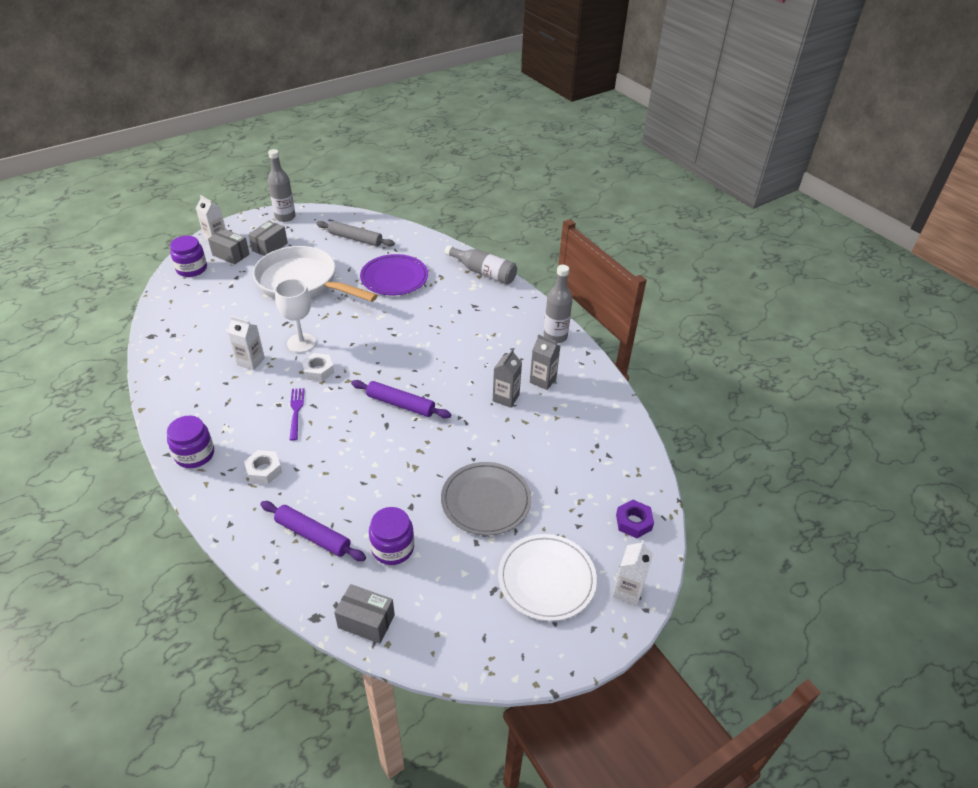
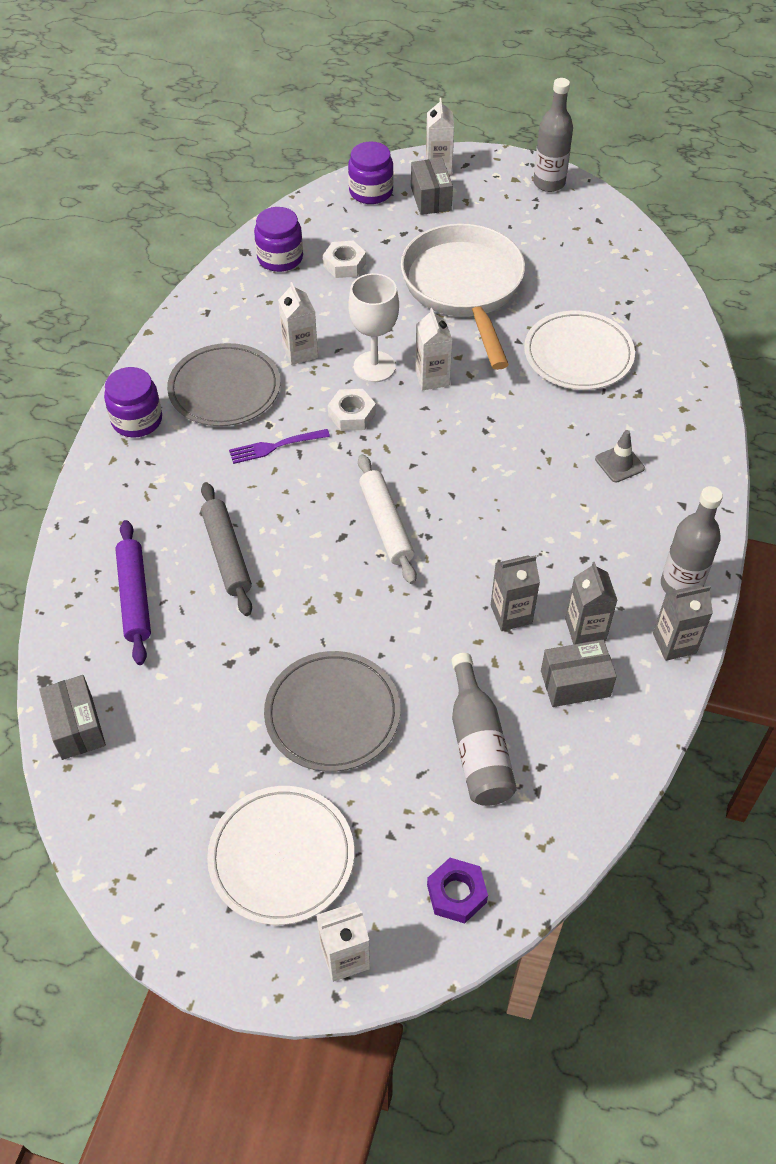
camera: 50 degrees right, 10 degrees up
(229, 405) = (224, 389): none -> grey plate
(264, 470) = (173, 488): white nut -> white nut (344, 264)
(270, 247) = (484, 215): grey box -> grey box (575, 683)
(296, 411) = (275, 446): purple fork -> purple fork turned 150 degrees counterclockwise
(338, 329) = (432, 378): none -> white carton
(355, 239) = (597, 267): grey rolling pin -> grey rolling pin (227, 554)
(393, 548) = (184, 677): purple jar -> purple jar (280, 258)
(394, 277) = (578, 354): purple plate -> white plate
(401, 404) = (386, 524): purple rolling pin -> white rolling pin
(470, 308) = (619, 464): none -> grey traffic cone
(483, 272) = (703, 426): grey bottle -> grey bottle (478, 745)
(581, 359) = (674, 643): none -> grey carton

